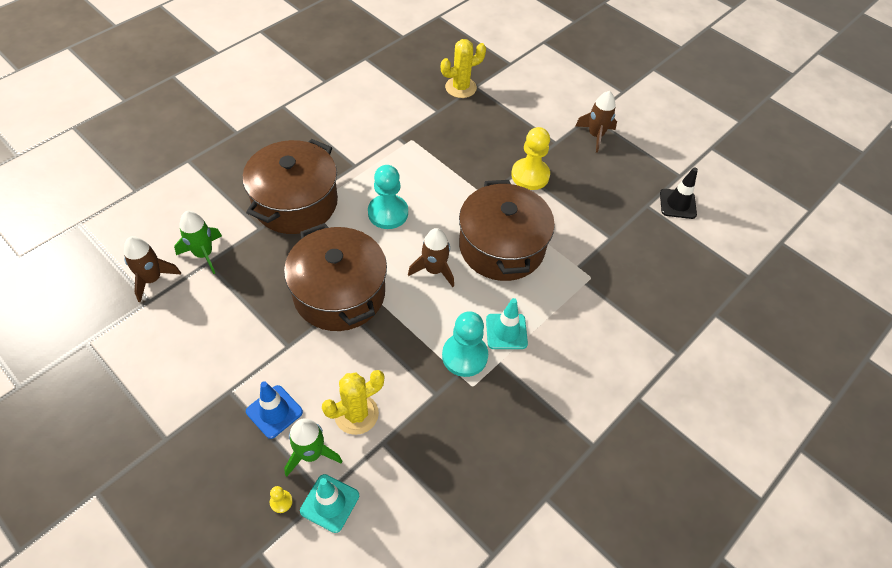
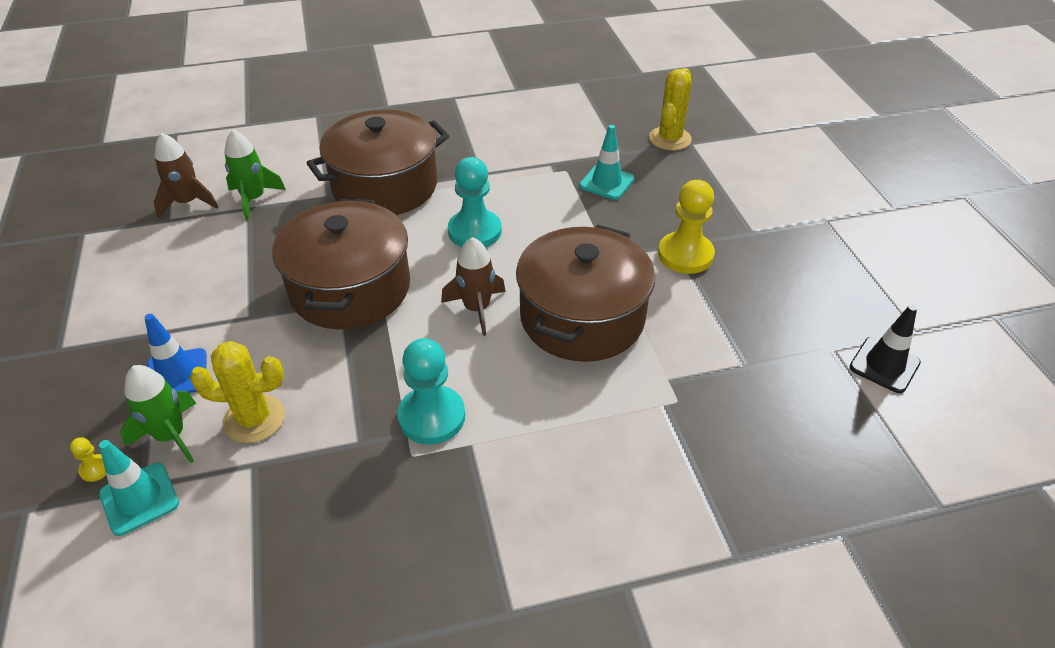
camera: 35 degrees right, 10 degrees down
(460, 87) = (670, 139): yellow cactus -> yellow cactus turned 75 degrees counterclockwise
(506, 331) = (507, 413): turquoise traffic cone -> turquoise traffic cone (606, 182)
(595, 135) = (815, 242): brown rocket -> none

